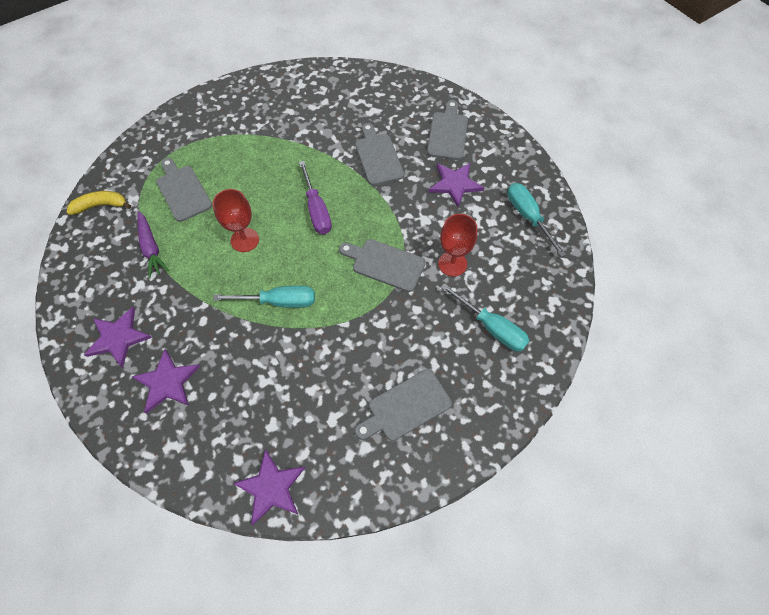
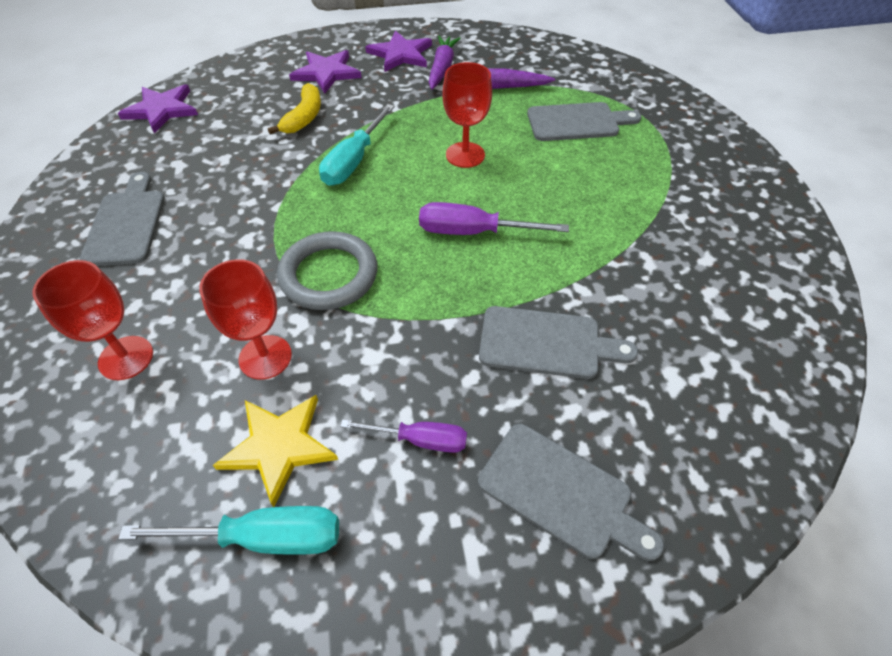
camera: 115 degrees right, 10 degrees down
(101, 206) = (584, 64): yellow banana -> yellow banana (304, 117)
(134, 297) = (442, 68): none -> purple carrot
(385, 264) = (329, 275): grey cutting board -> grey ring
(455, 184) = (420, 440): purple star -> purple screwdriver
(490, 232) = (279, 446): none -> yellow star
(492, 327) = (126, 358): turquoise screwdriver -> red goblet

